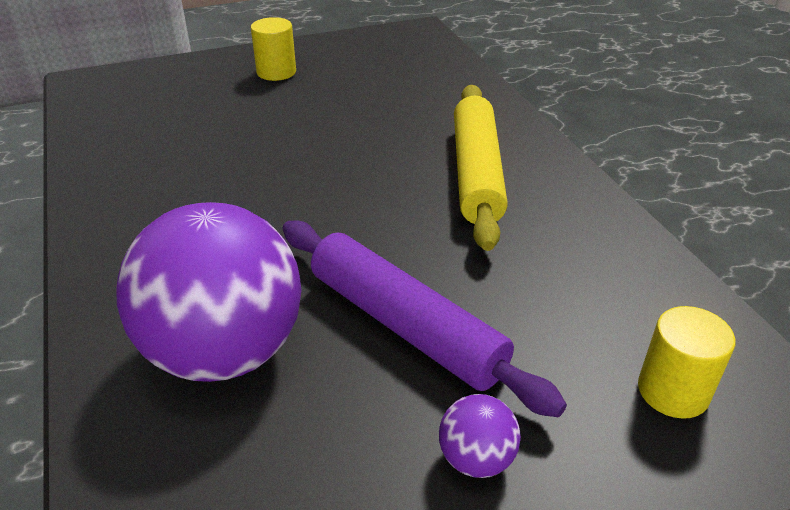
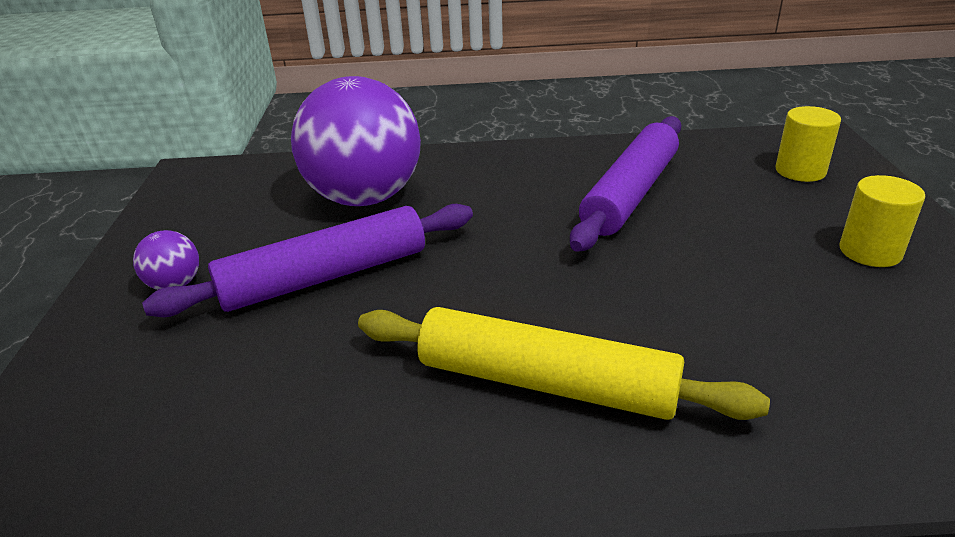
camera: 110 degrees right, 5 degrees down
(199, 164) = (630, 193): none -> purple rolling pin
(673, 391) = (106, 419): yellow cylinder -> yellow cylinder (800, 171)

